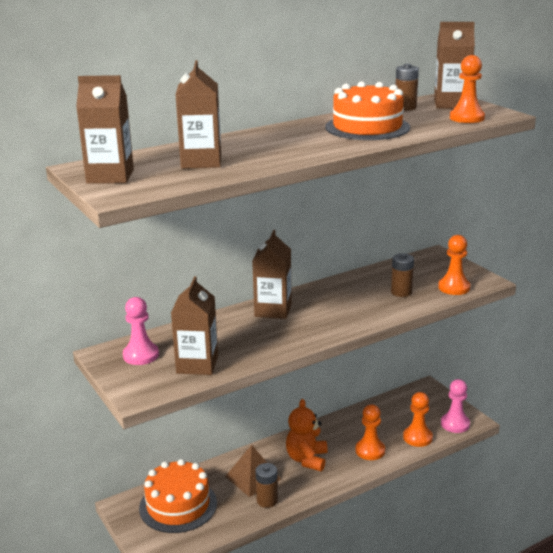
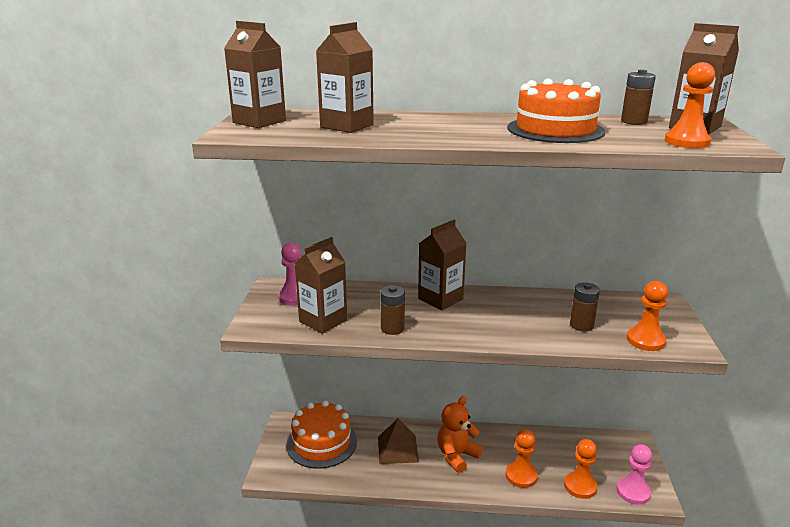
camera: 35 degrees right, 0 degrees up
(267, 500) = (390, 475): brown battery -> brown battery (392, 328)

